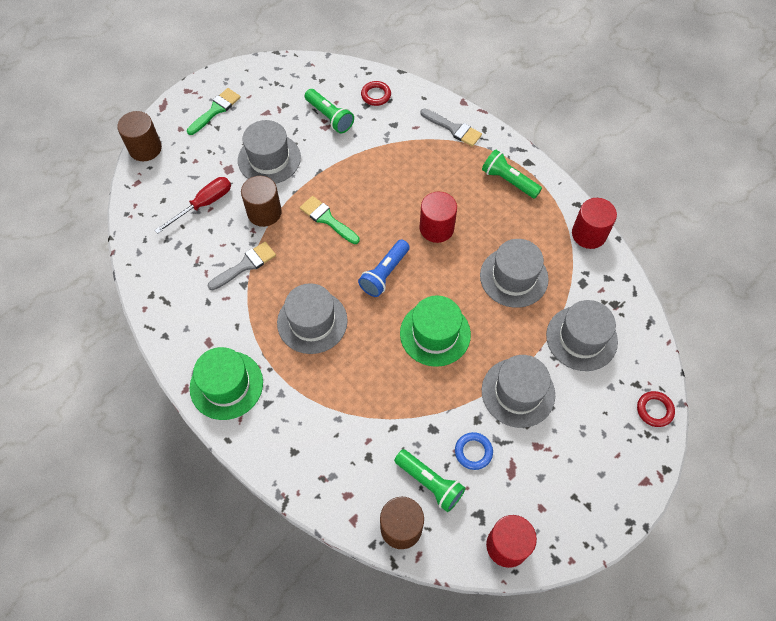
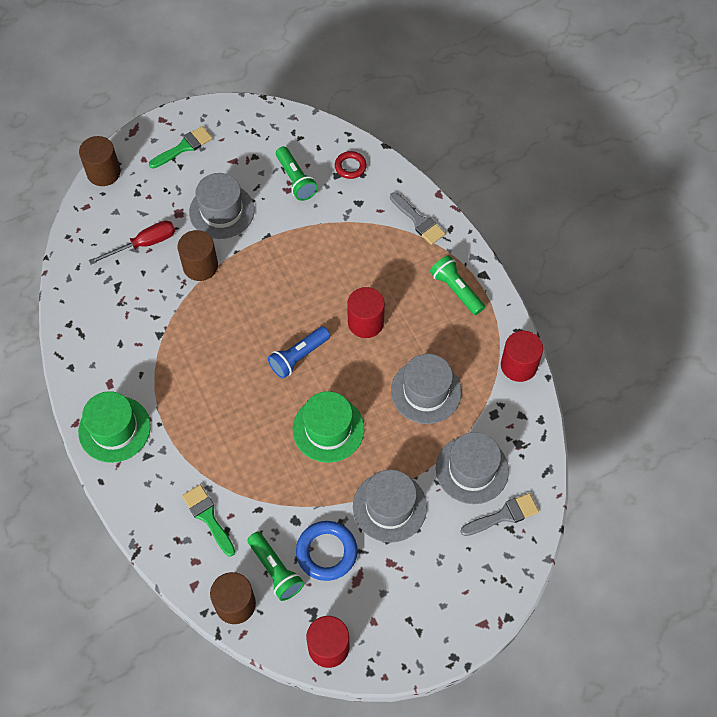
camera: 15 degrees right, 0 degrees up
(245, 265) = (166, 316): grey brush -> grey brush (503, 515)
(312, 322) = (213, 388): grey hat -> none
(327, 219) = (260, 288): green brush -> green brush (208, 517)
(473, 452) = (326, 552): blue ring -> blue ring, size x1.62
(654, 410) = (518, 558): red ring -> none

